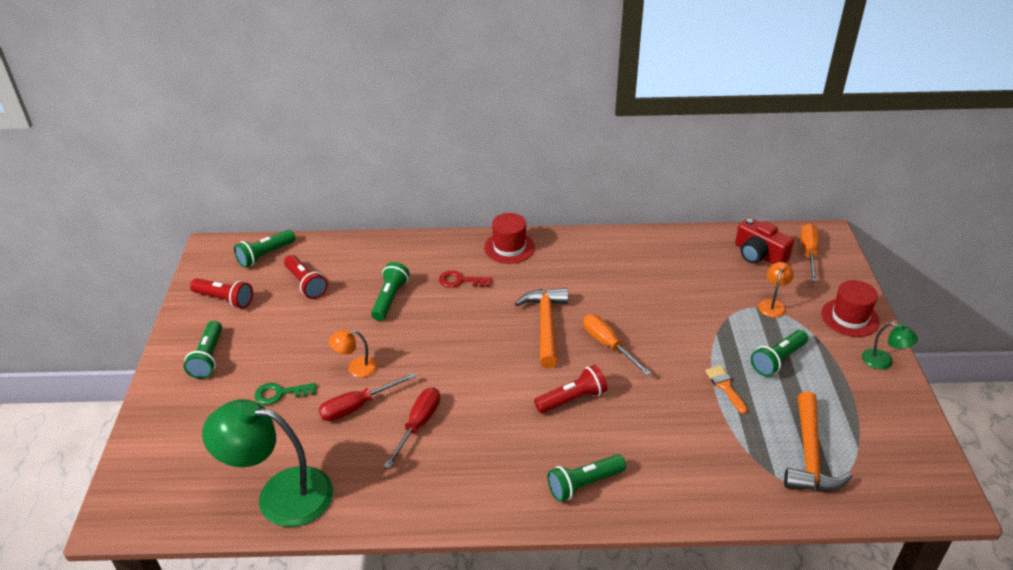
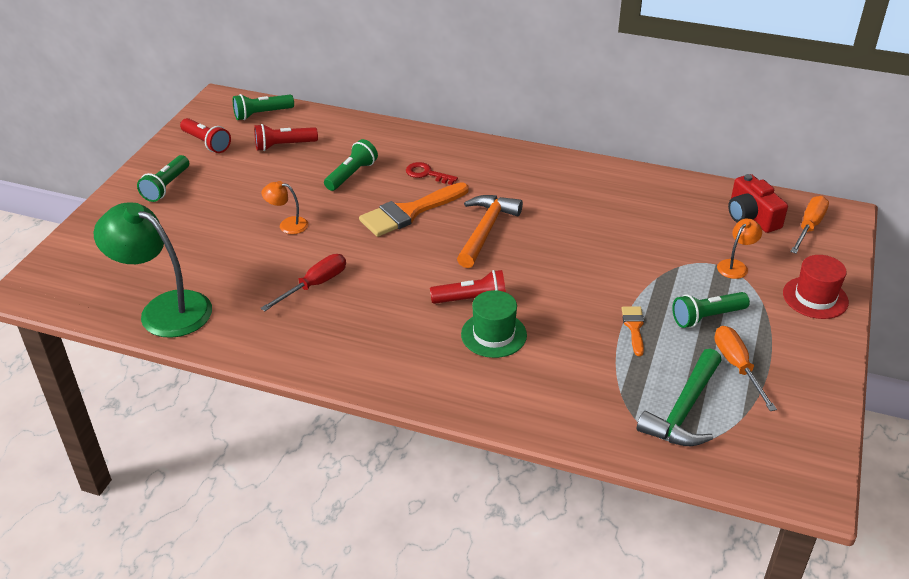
camera: 20 degrees right, 0 degrees up
(280, 393) = (210, 230): green key -> none
(306, 284) = (283, 146): red flashlight -> red flashlight turned 90 degrees clockwise
(357, 406) = (270, 256): red screwdriver -> none
(466, 324) = (409, 212): none -> orange brush
(509, 247) = (492, 155): red hat -> none
(583, 484) = (437, 373): green flashlight -> none
(608, 345) = (537, 262): orange screwdriver -> orange screwdriver (737, 366)
(611, 429) = (493, 334): none -> green hat
(809, 455) = (684, 410): orange hammer -> green hammer
(883, 362) = (825, 347): green lamp -> none

